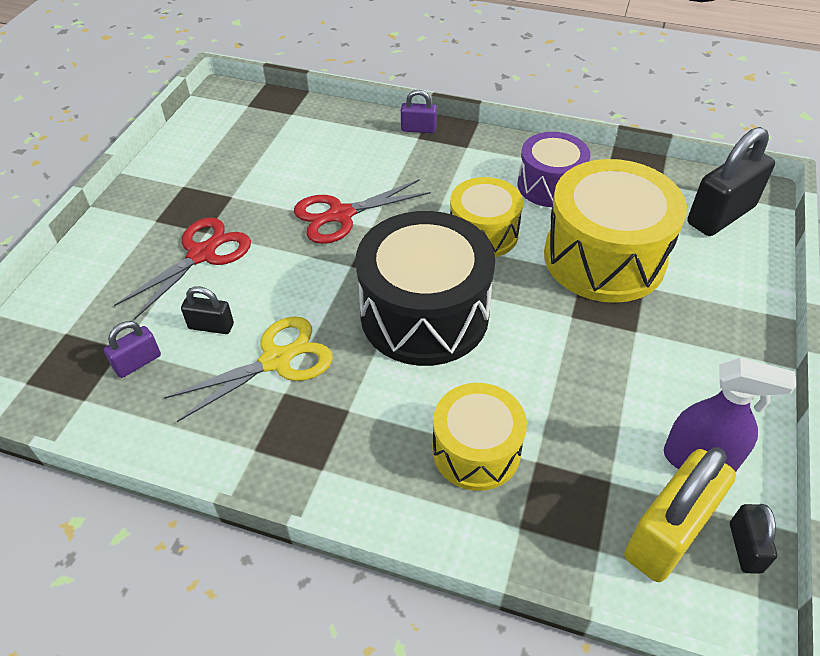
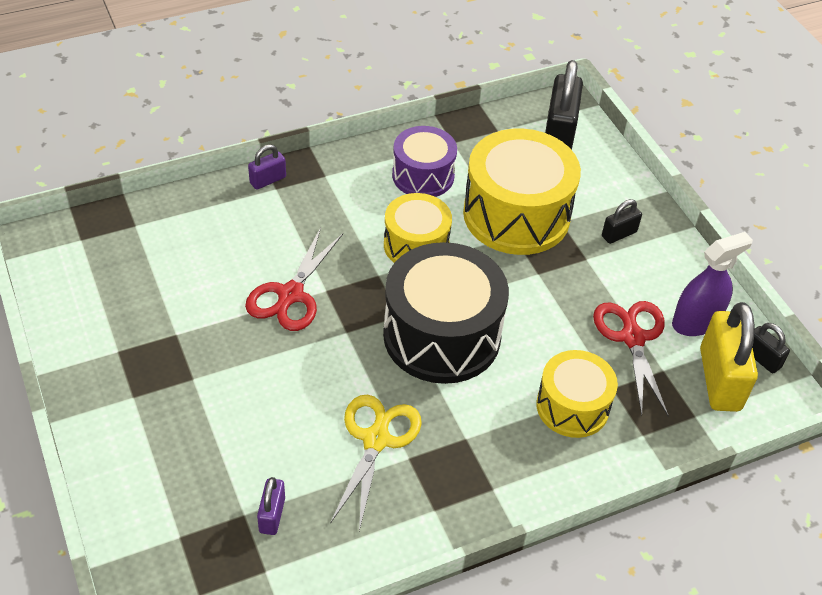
camera: 45 degrees left, 0 degrees up
(201, 254) = (214, 399): red scissors -> red scissors (632, 338)
(211, 326) = (295, 449): black padlock -> black padlock (619, 234)

